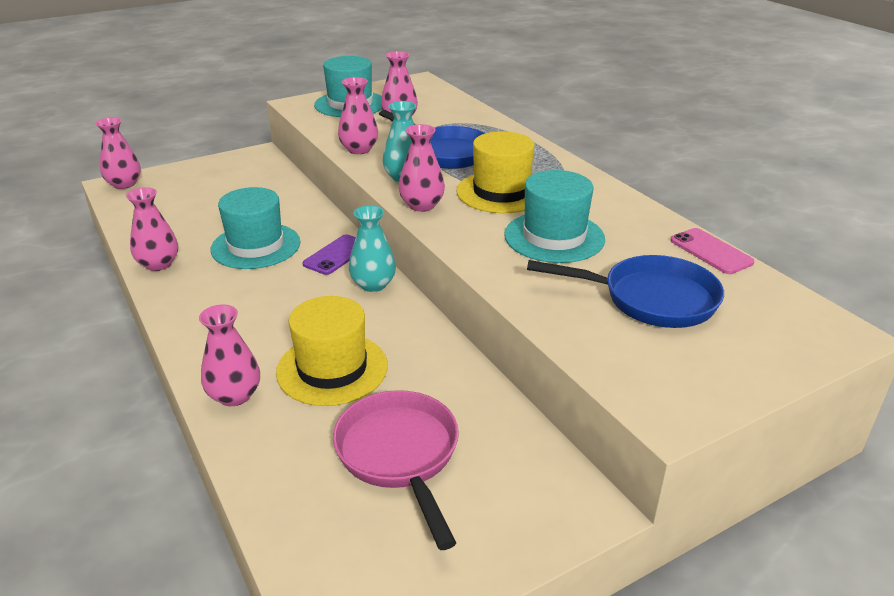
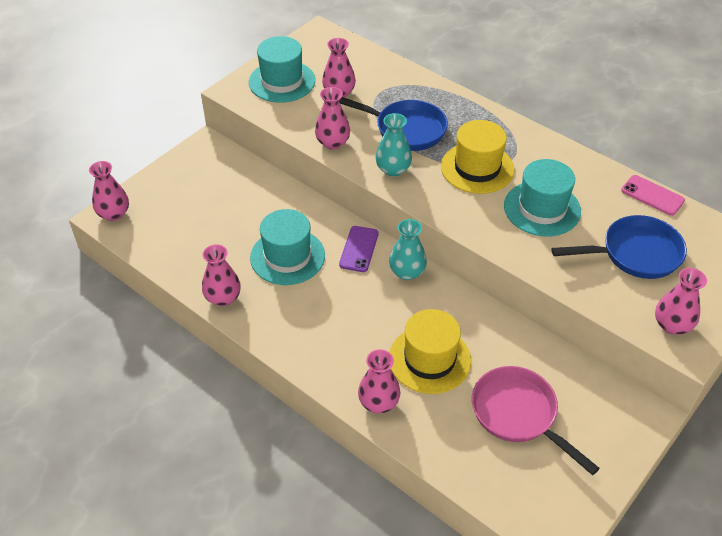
camera: 20 degrees left, 15 degrees up
(422, 205) = (427, 199): pink vase -> pink vase (672, 325)

